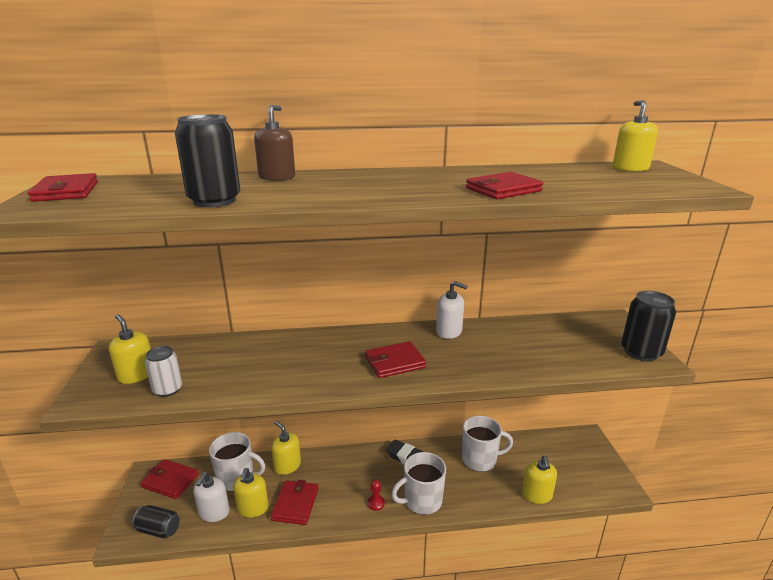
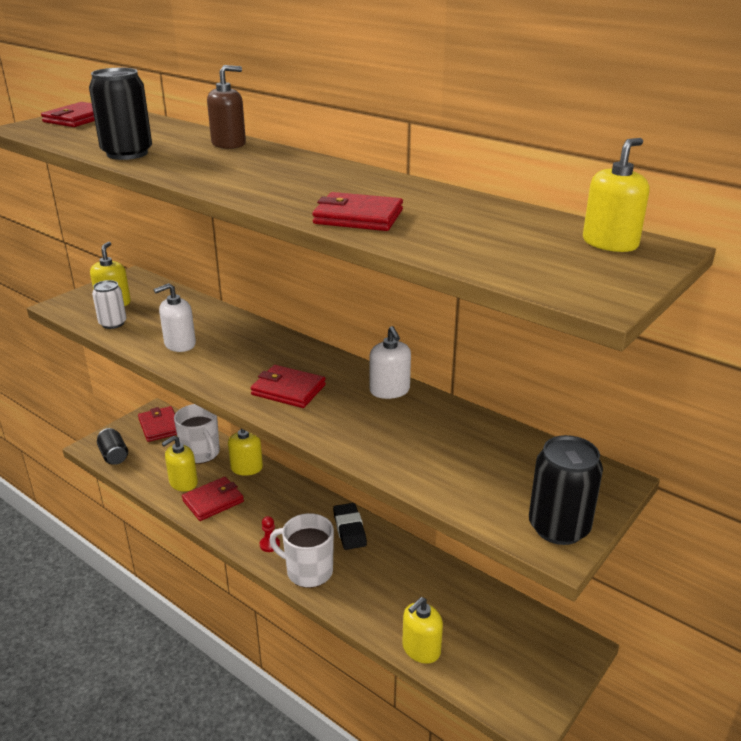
camera: 45 degrees right, 5 degrees up
(214, 512) = (157, 468): white soap dispenser -> white soap dispenser (180, 344)
(480, 460) = (415, 579): white mug -> none

